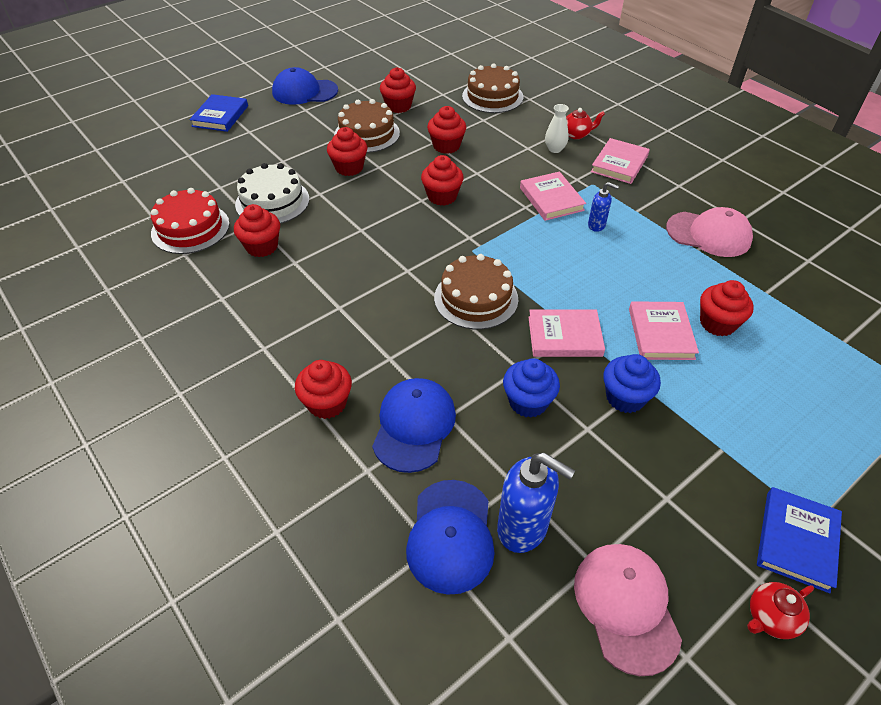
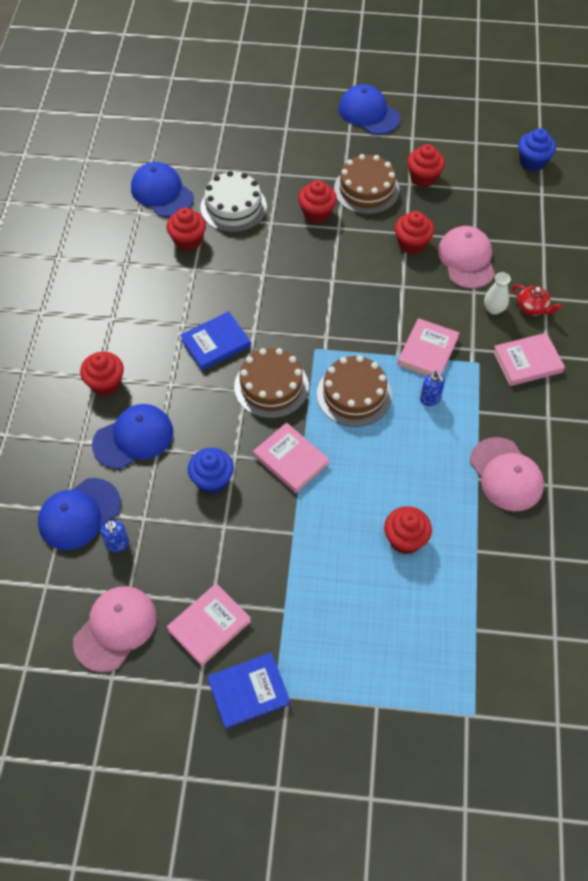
camera: 45 degrees right, 10 degrees up
(190, 228) = (162, 192): red cake -> blue cap
(220, 116) = (282, 98): blue book -> blue book (215, 343)
(442, 196) = (351, 288): red cupcake -> none
(492, 96) = (514, 220): brown cake -> brown cake (354, 394)
(496, 133) = (466, 259): none -> pink cap
(523, 528) = (117, 544): blue soap dispenser -> blue soap dispenser, size x0.53
(625, 397) = (272, 529): blue cupcake -> blue cupcake (532, 162)
(661, 333) = (355, 512): pink book -> pink book (209, 625)
(770, 617) = (177, 706): red teapot -> none

